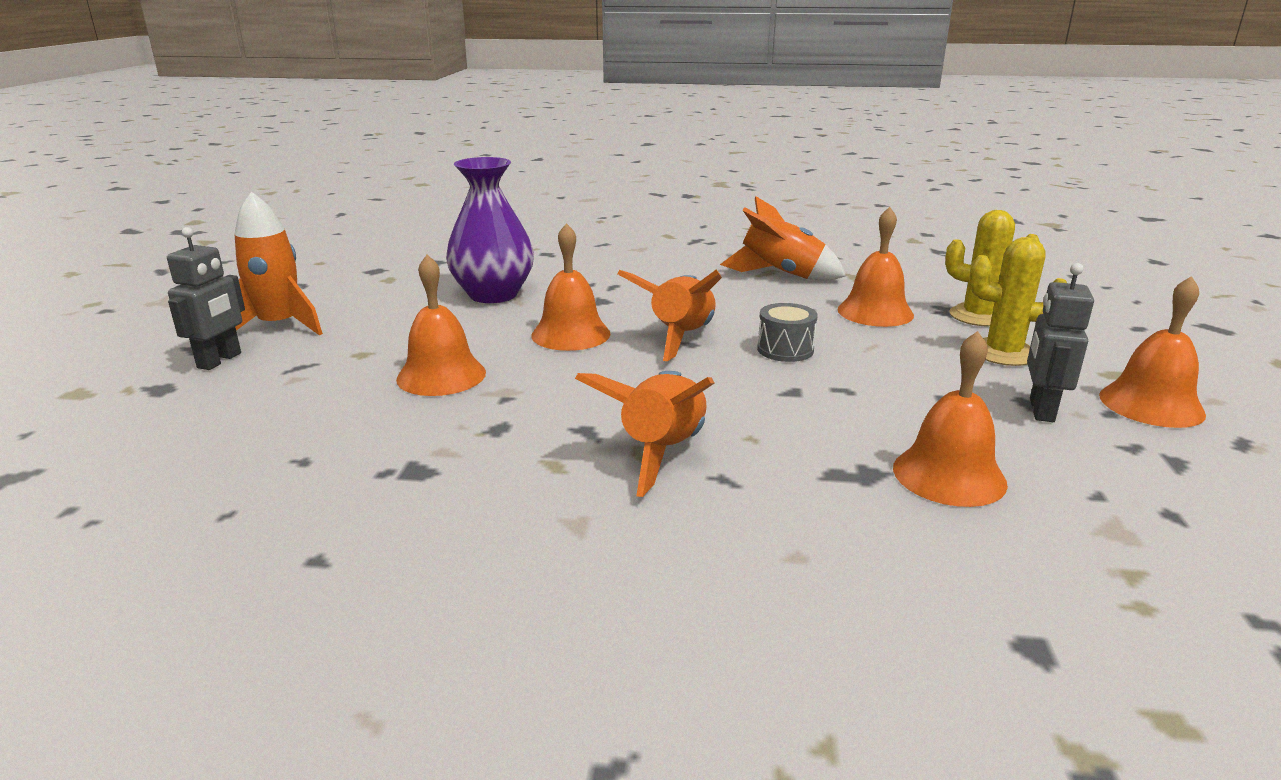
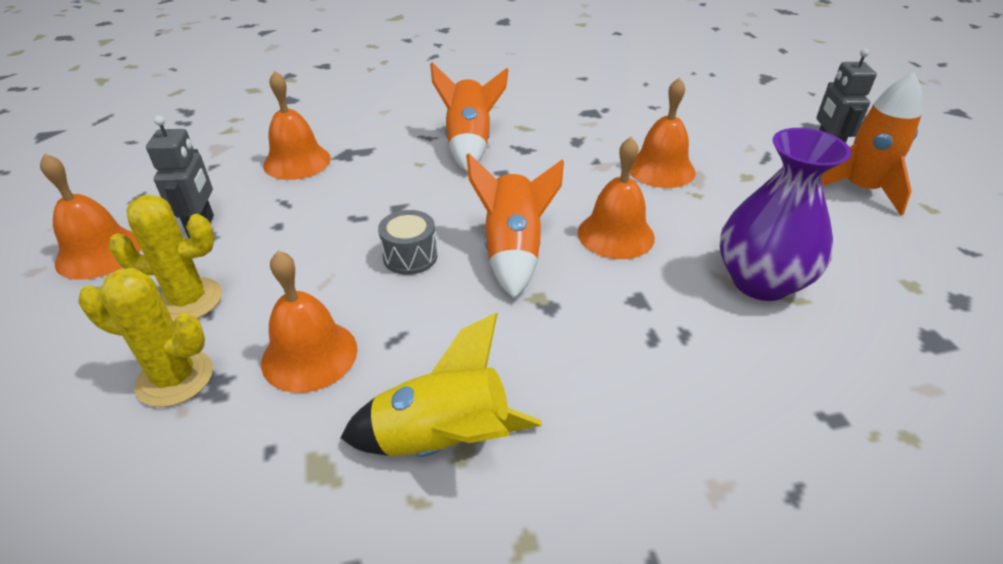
camera: 160 degrees right, 15 degrees up
(781, 275) = (443, 440): orange rocket -> yellow rocket

